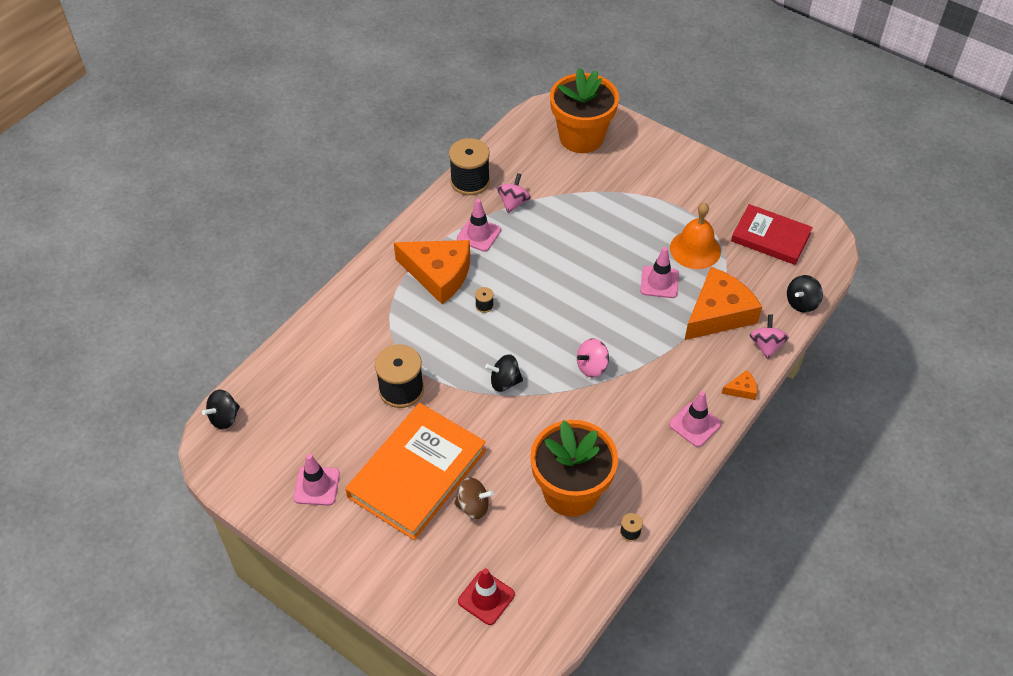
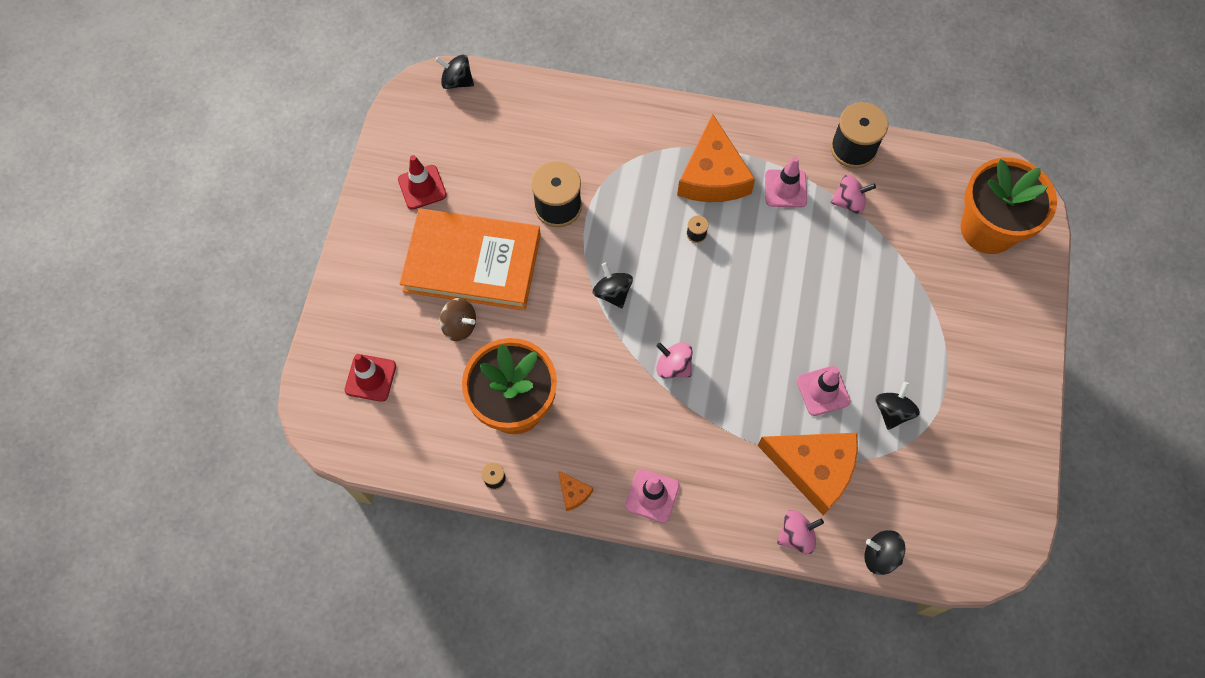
camera: 65 degrees right, 15 degrees up
(316, 486) = (422, 187): pink traffic cone -> red traffic cone
(473, 506) = (459, 326): brown spinning top -> brown spinning top turned 45 degrees counterclockwise
(695, 249) = (892, 411): orange bell -> black spinning top
(741, 389) = (722, 529): orange cheese -> orange cheese (573, 493)
(770, 237) = (960, 489): red book -> none

